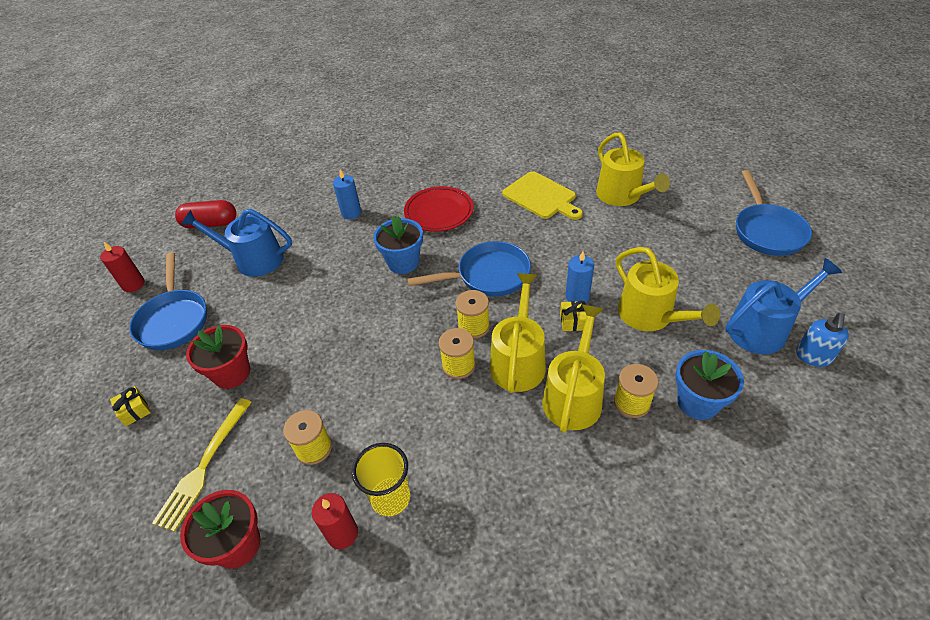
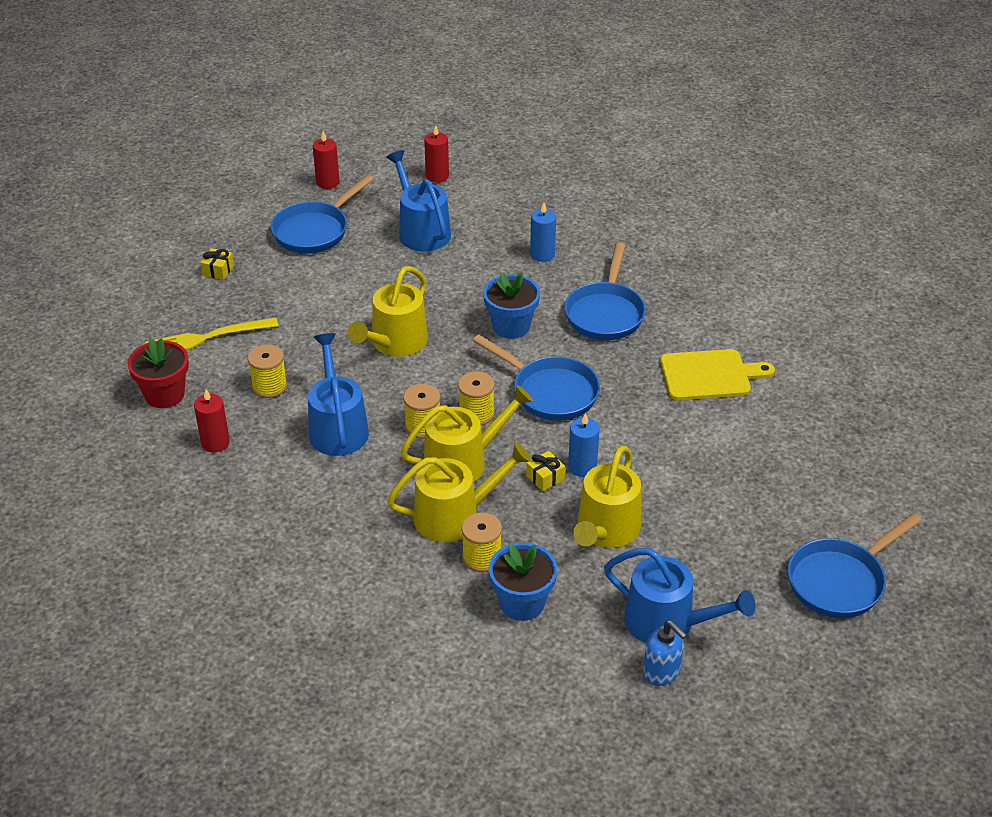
camera: 50 degrees right, 5 degrees down
(210, 224) = (437, 176): red capsule -> red candle
(232, 373) = (295, 298): red flower pot -> none
(390, 498) = (264, 452): yellow cup -> none
(410, 424) = (337, 428): none -> blue watering can
(439, 212) = (605, 313): red plate -> blue pan
(541, 197) = (709, 375): yellow cutting board -> yellow cutting board turned 105 degrees counterclockwise
(622, 196) = (779, 438): yellow watering can -> yellow watering can (395, 342)
(813, 357) = (662, 672): blue soap dispenser -> blue soap dispenser turned 120 degrees counterclockwise

